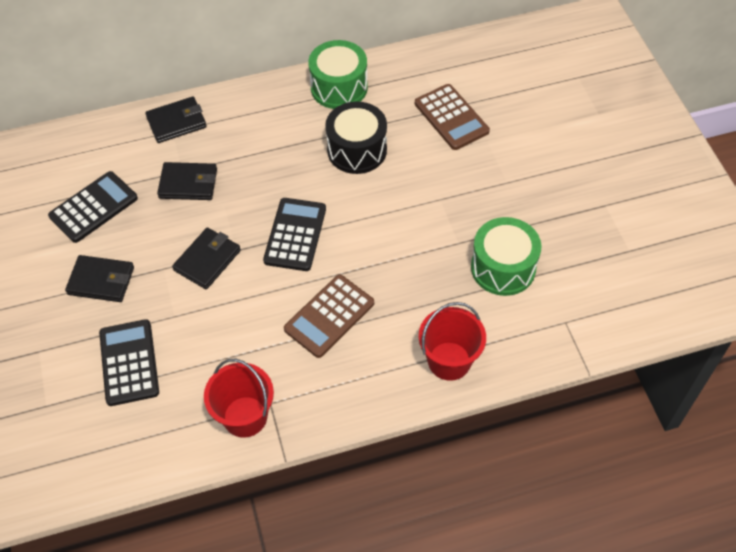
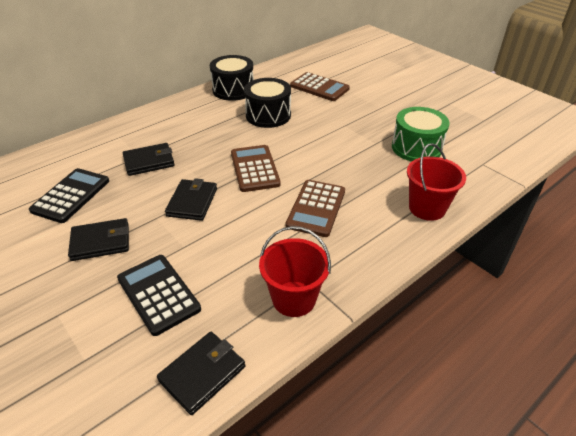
camera: 25 degrees left, 15 degrees down
(176, 122) = (120, 131): black wallet -> black wallet (202, 373)
(295, 235) = (254, 169): black calculator -> brown calculator
(339, 87) = (233, 90): green drum -> black drum

